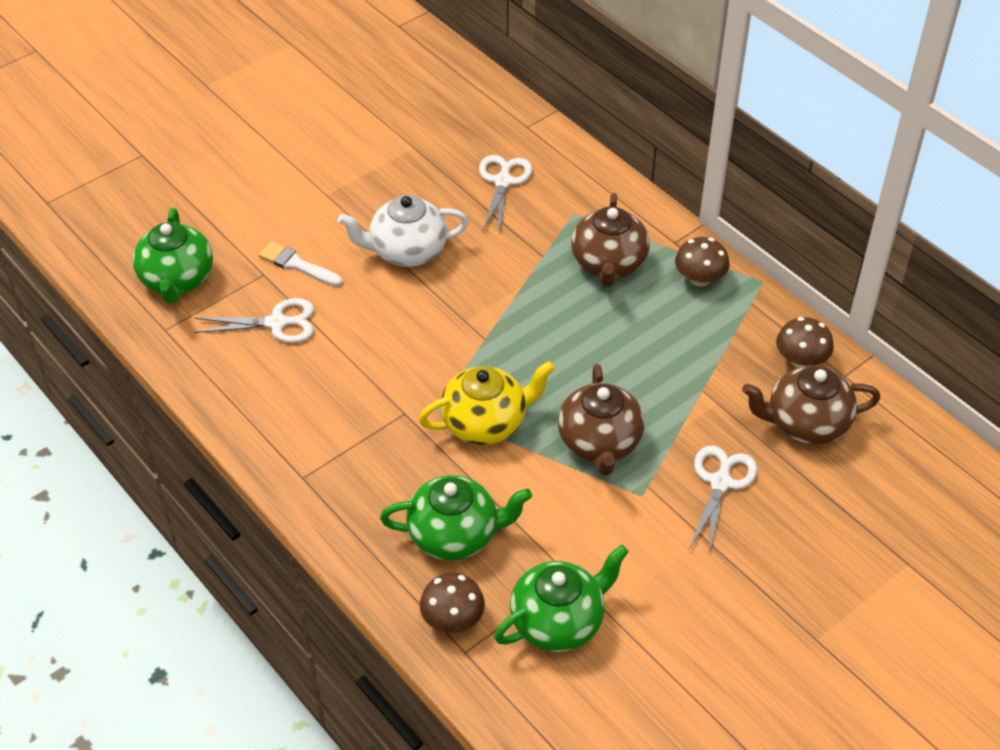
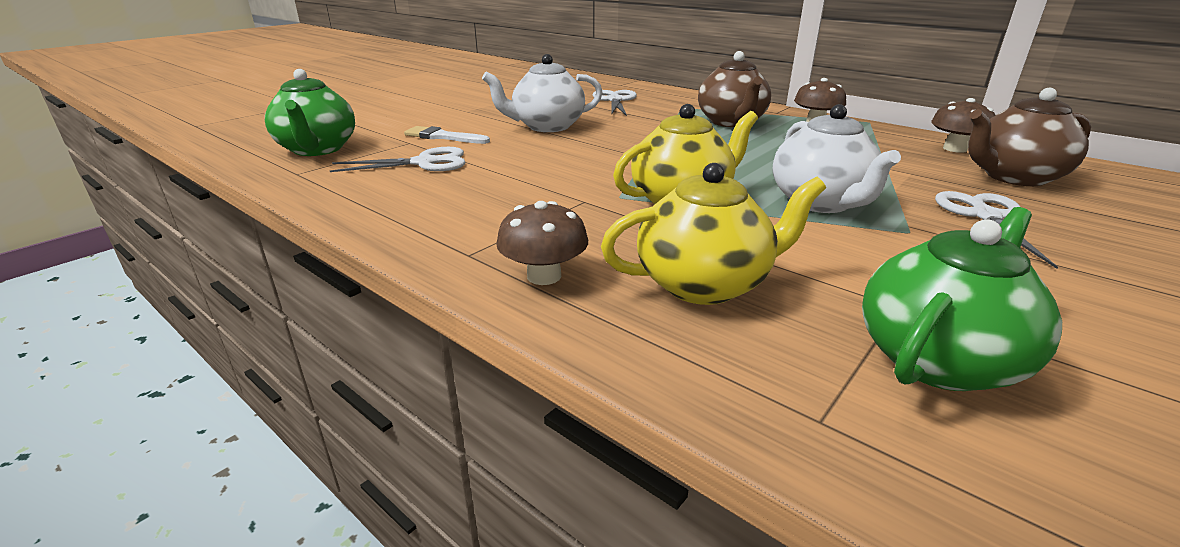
camera: 10 degrees left, 20 degrees down
(452, 619) = (765, 376): brown mushroom -> brown mushroom (544, 276)
(455, 535) = (705, 284): green teapot -> yellow teapot
(599, 443) = (820, 203): brown teapot -> white teapot

